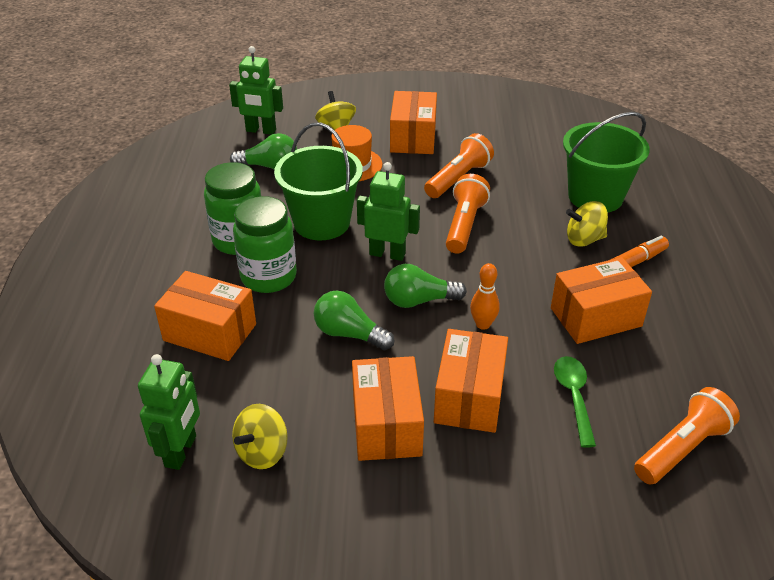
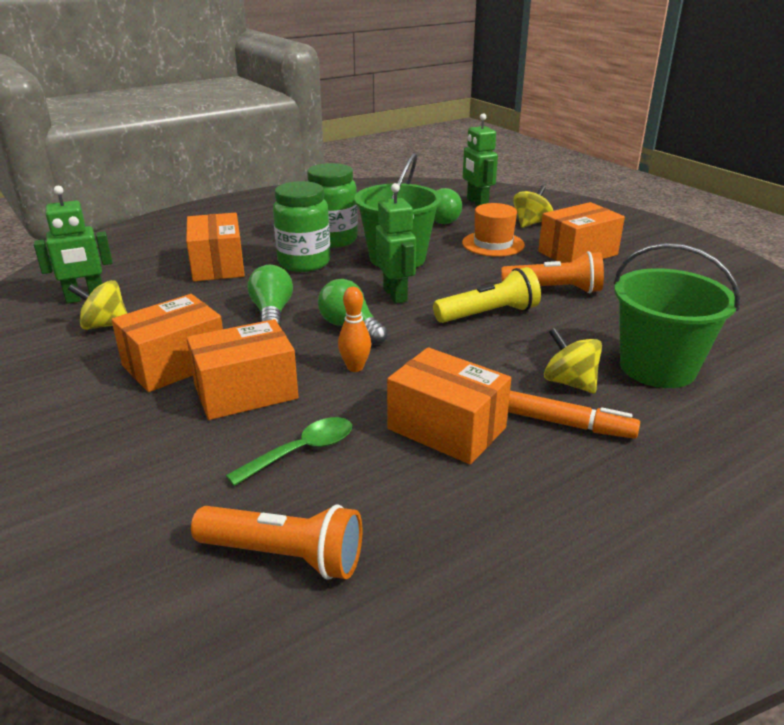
camera: 55 degrees right, 10 degrees down
(464, 225) = (488, 314): orange flashlight -> yellow flashlight

